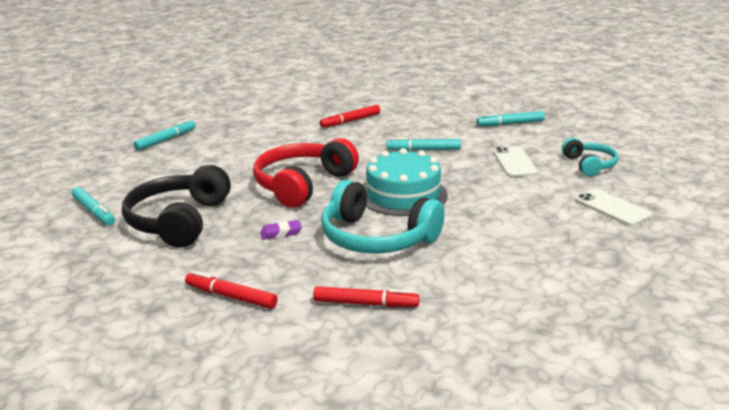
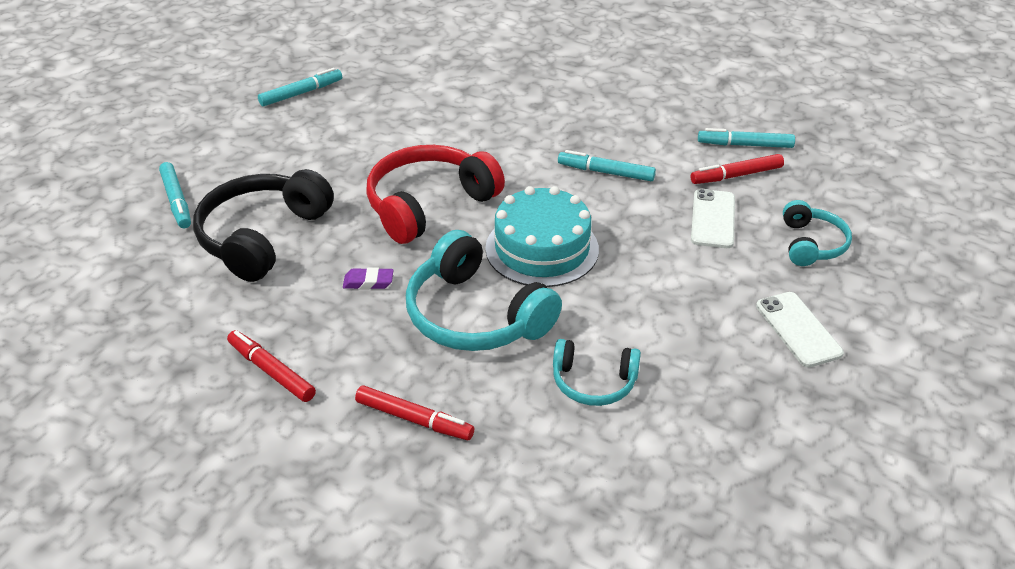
camera: 15 degrees right, 15 degrees up
(350, 121) = (538, 100): red marker -> red marker (736, 175)
(489, 259) = (593, 382): none -> turquoise headphones

